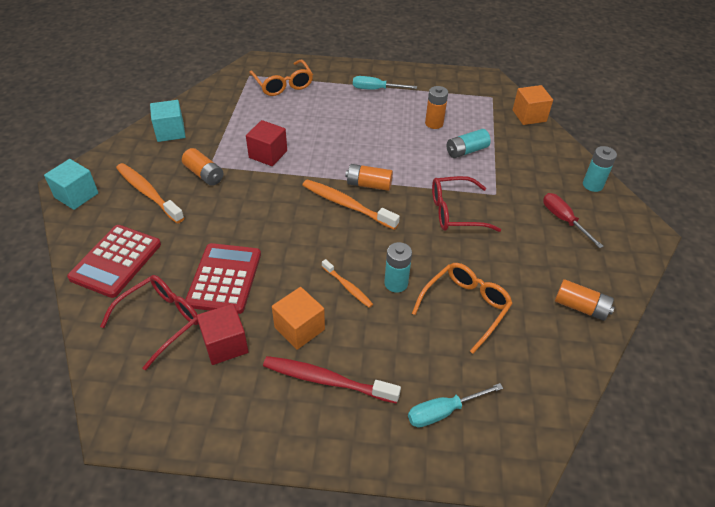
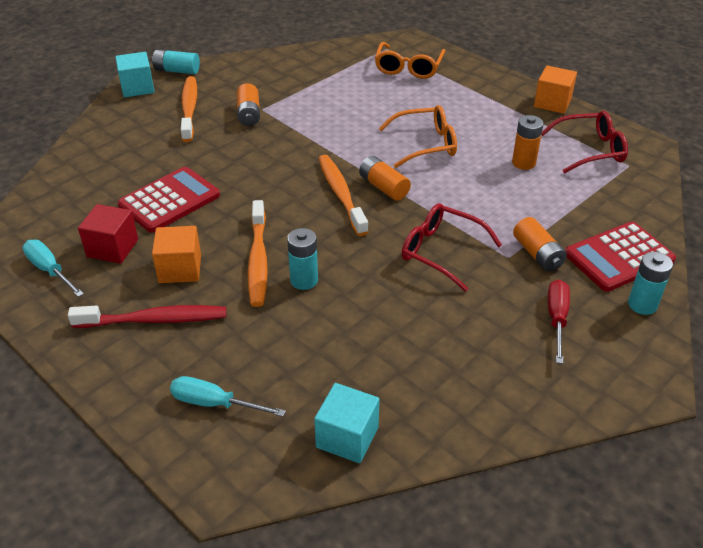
camera: 40 degrees right, 5 degrees down
(116, 261) = (109, 148): red calculator -> red calculator (619, 257)
(160, 321) = (89, 206): red glasses -> red glasses (590, 150)
(170, 132) = (262, 69): turquoise cube -> turquoise cube (347, 437)
(268, 154) = (322, 121): red cube -> none
(327, 380) = (153, 320): red toothbrush -> red toothbrush turned 120 degrees clockwise
(347, 287) = (258, 260): orange toothbrush -> orange toothbrush, size x1.74
(376, 89) = (499, 107): turquoise screwdriver -> turquoise screwdriver (50, 270)
(465, 307) = (344, 336): orange glasses -> orange glasses (426, 144)
(466, 151) = (527, 203): turquoise battery -> turquoise battery (177, 71)
(529, 116) = (652, 202): orange cube -> orange cube (552, 103)
(580, 307) = (465, 406): orange battery -> orange battery (537, 254)

